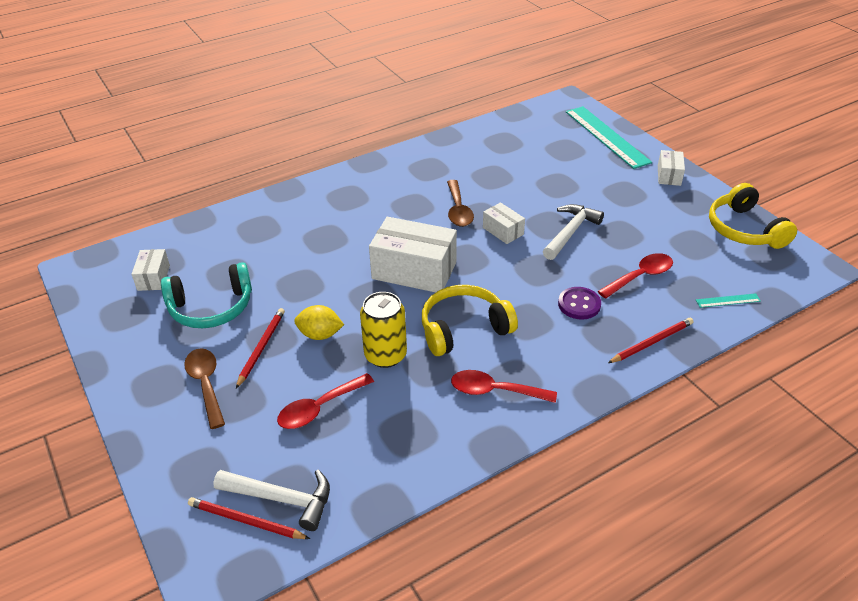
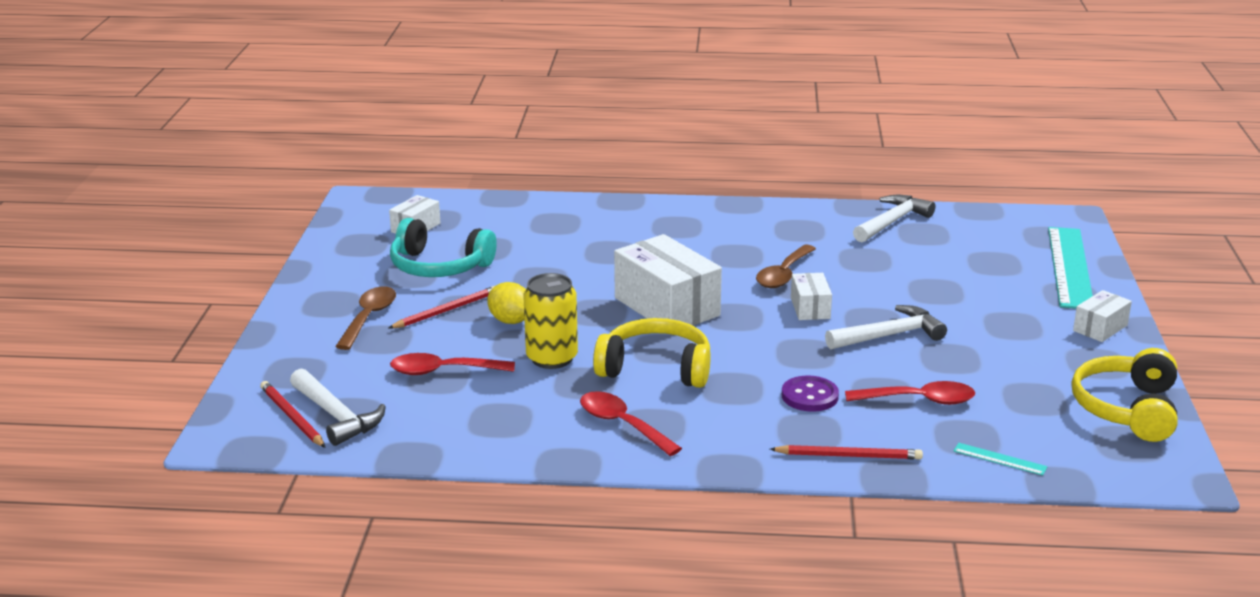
camera: 35 degrees right, 15 degrees down
(476, 141) = (892, 222): none -> white hammer

